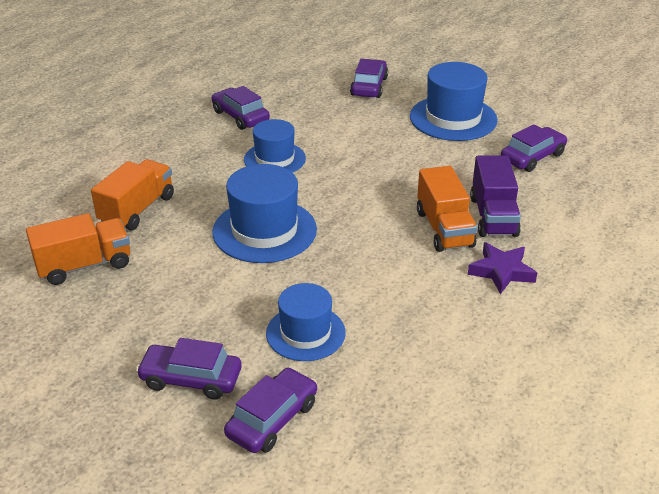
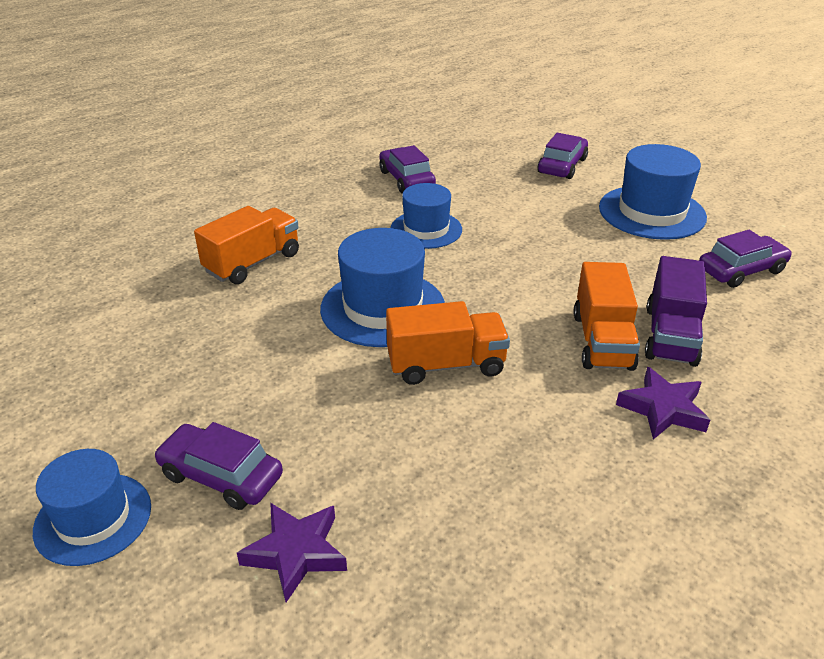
camera: 15 degrees right, 0 degrees up
(84, 265) = (168, 315): orange truck -> orange truck (446, 365)
(272, 419) = (296, 553): purple car -> purple star
(305, 333) = (382, 443): blue hat -> blue hat (93, 518)

